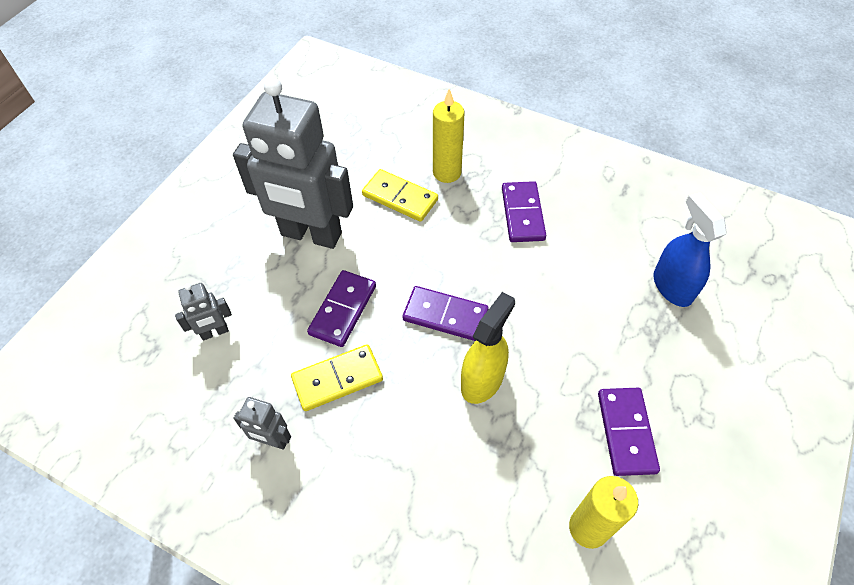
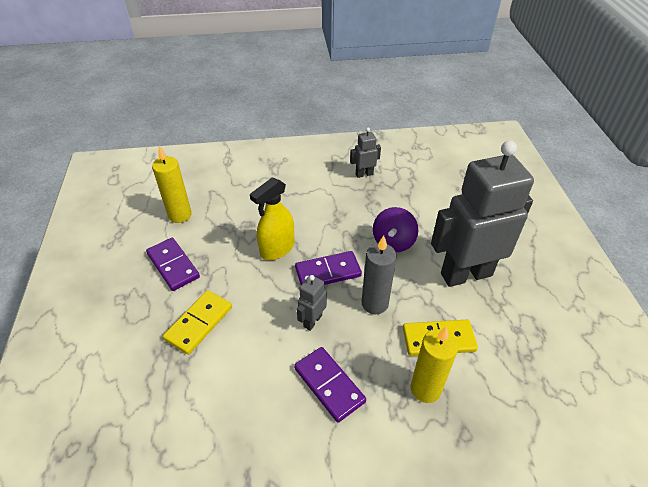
camera: 145 degrees right, 10 degrees down
(215, 332) = (448, 196): grey robot -> grey robot (312, 321)
(337, 379) = (359, 210): yellow domino -> yellow domino (199, 323)
(343, 310) = (393, 242): purple domino -> purple spinning top
(426, 256) = (375, 303): none -> grey candle
(482, 380) = (277, 249): yellow spray bottle -> yellow spray bottle turned 45 degrees clockwise
(672, 286) = (166, 386): blue spray bottle -> none

